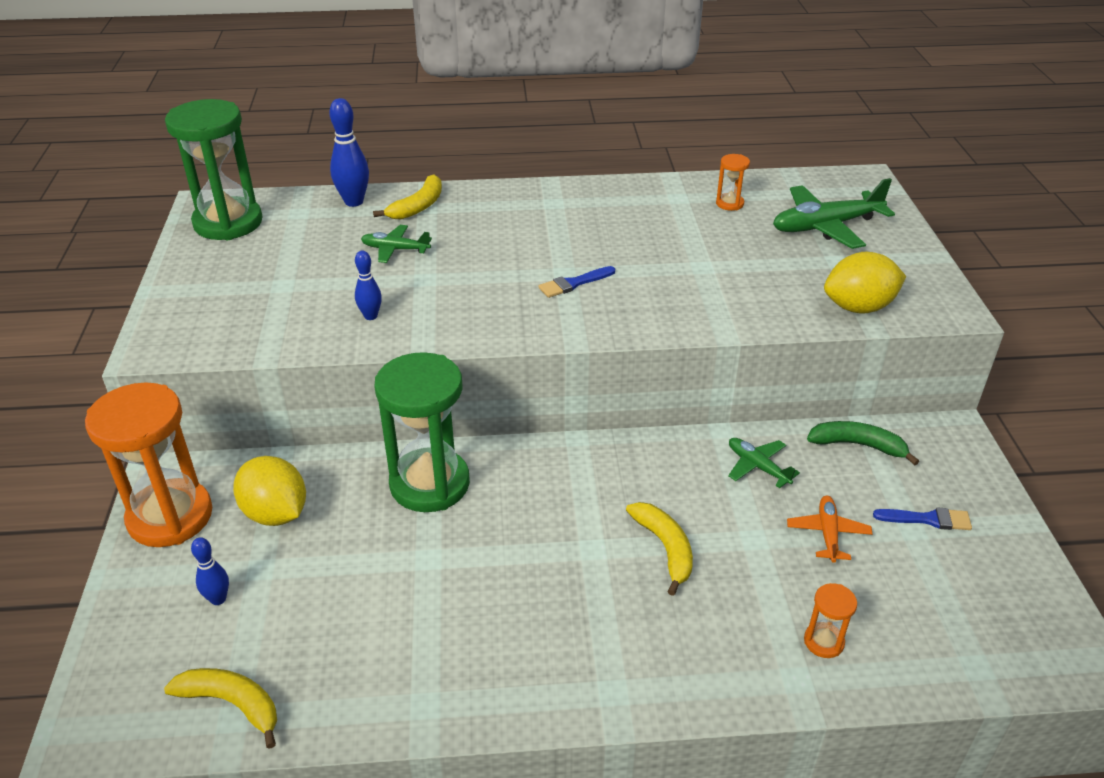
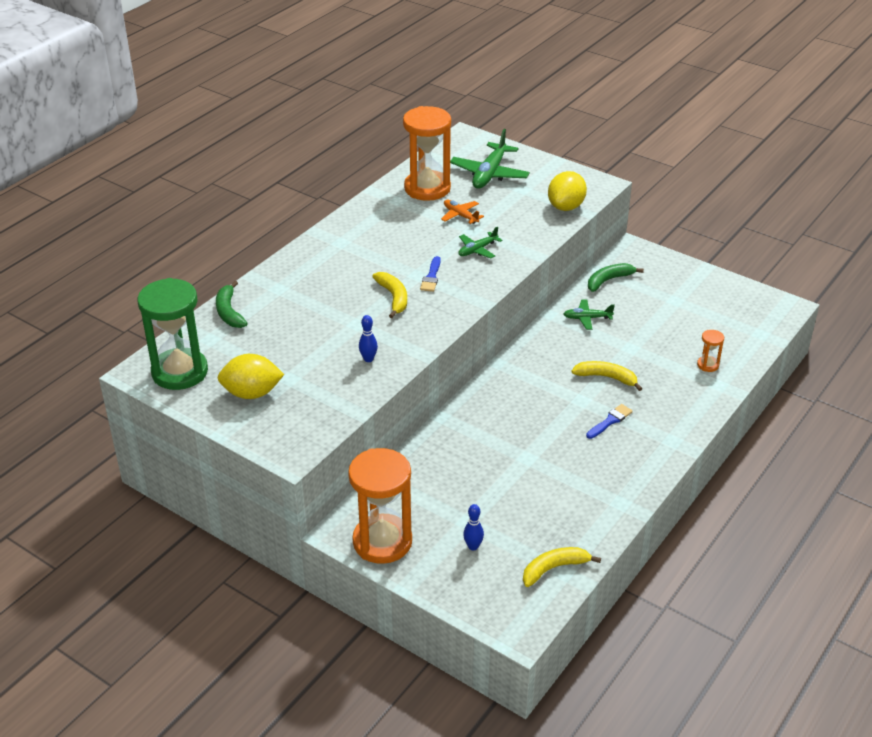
camera: 50 degrees left, 0 degrees up
(275, 513) = (428, 498): yellow lemon -> yellow lemon (252, 393)
(354, 202) = (229, 312): blue bowling pin -> green banana
(395, 249) = (309, 320): green plane -> green plane (477, 250)
(418, 206) = (272, 291): yellow banana -> yellow banana (393, 298)
(429, 484) = (472, 431): green hourglass -> none
(729, 203) = (427, 188): orange hourglass -> orange hourglass, size x2.35
(828, 533) = (651, 325): orange plane -> orange plane (460, 215)
(927, 519) = (674, 292): blue brush -> blue brush (610, 421)

